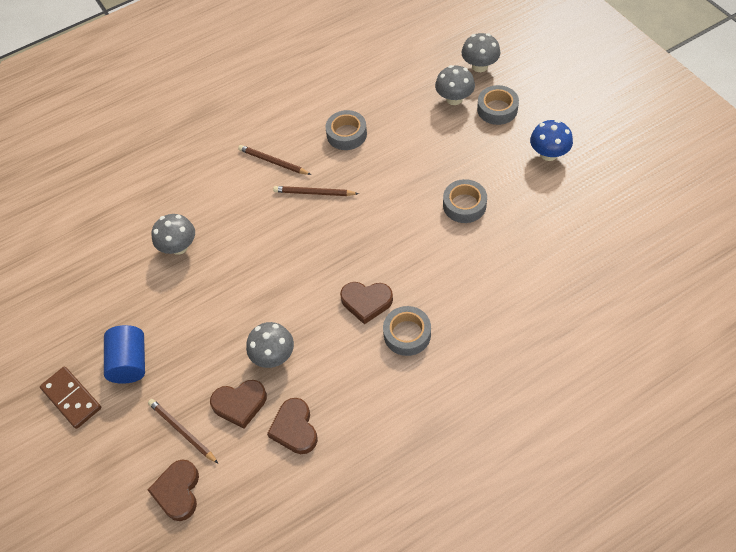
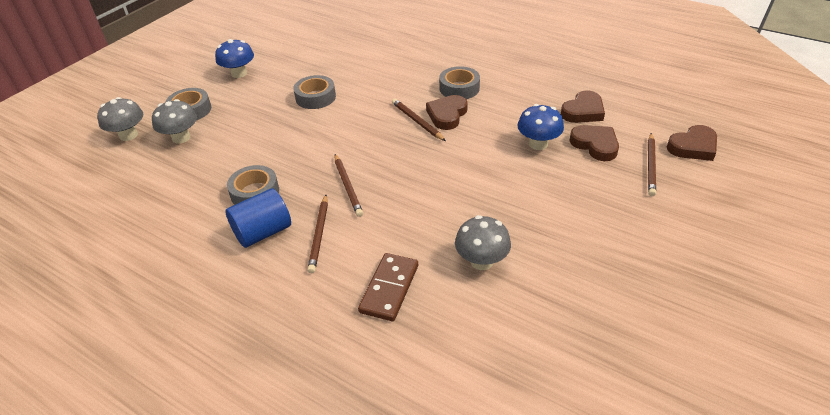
camera: 120 degrees left, 15 degrees down
(71, 398) = (711, 255): brown domino -> brown domino (389, 288)
(130, 362) = (634, 231): blue cylinder -> blue cylinder (263, 232)
(273, 356) = (538, 144): grey mushroom -> blue mushroom
(366, 302) = (447, 115): brown heart -> brown heart turned 135 degrees counterclockwise
(371, 273) = (417, 121): none -> brown pencil

